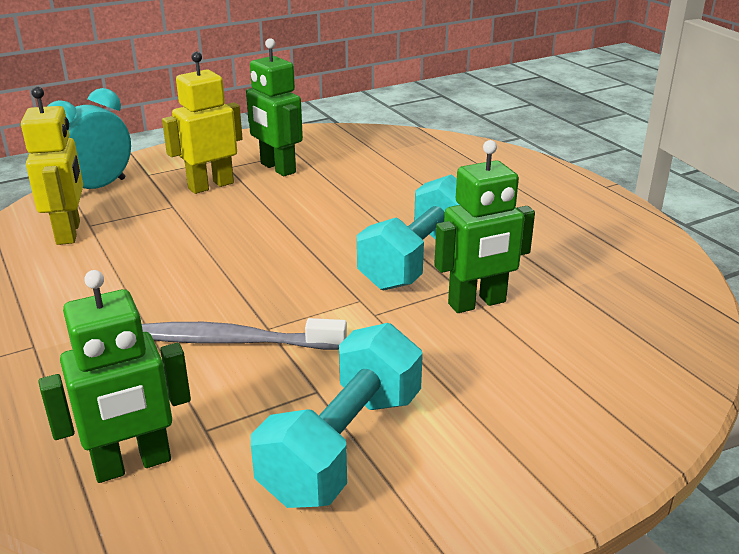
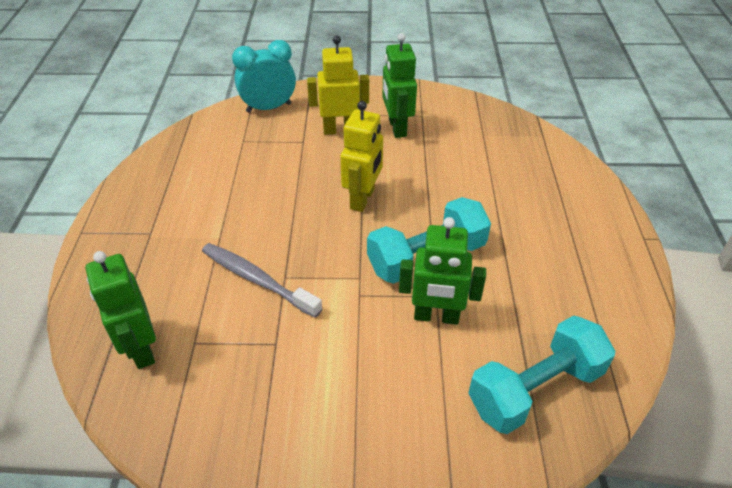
camera: 30 degrees right, 15 degrees up
(69, 233) = (227, 144): yellow robot -> yellow robot (363, 199)
(132, 464) = (141, 349): green robot -> green robot turned 60 degrees clockwise
(343, 445) = (258, 395): turquoise dumbbell -> turquoise dumbbell (535, 389)

